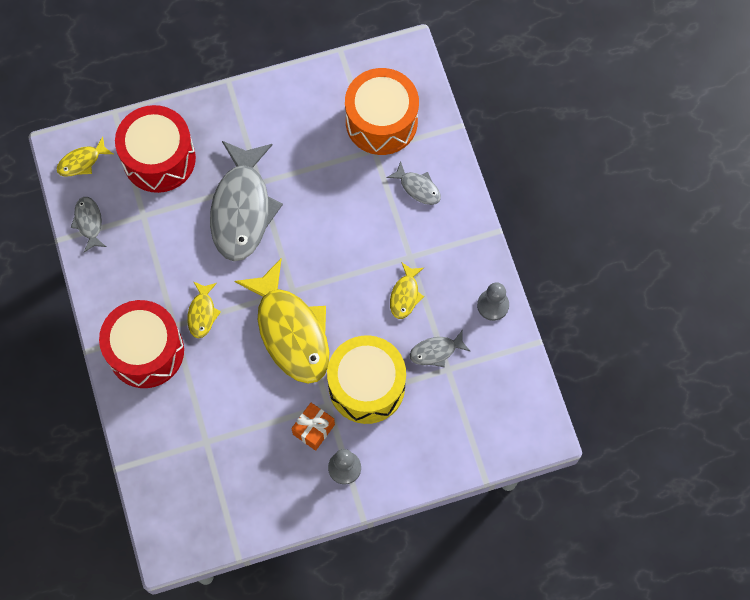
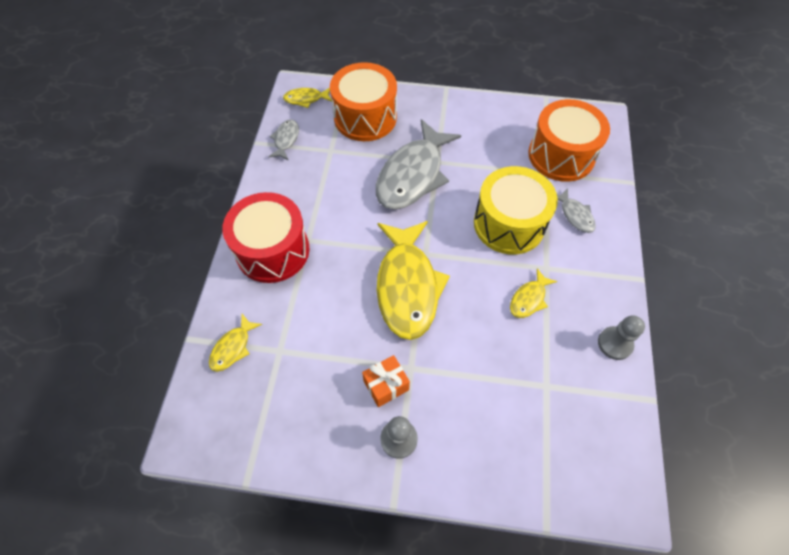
camera: 25 degrees right, 10 degrees down
(159, 159) = (365, 117): red drum -> orange drum
(202, 313) = (337, 240): yellow fish -> yellow fish (233, 348)
(366, 386) = (457, 366): yellow drum -> yellow drum (509, 224)
(436, 351) = (540, 363): grey fish -> none

